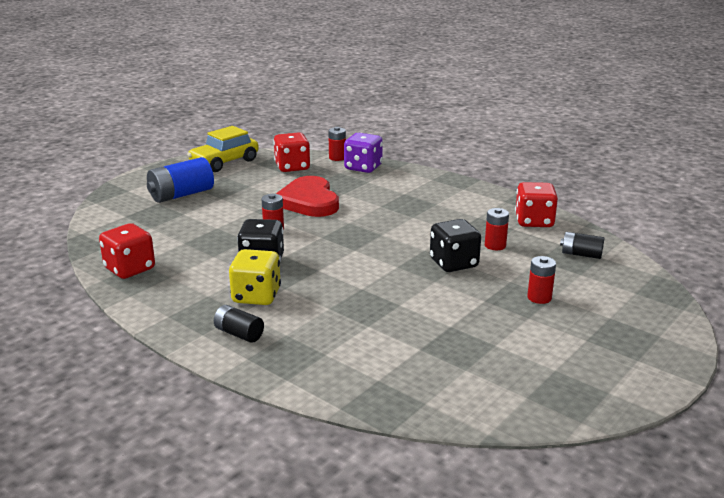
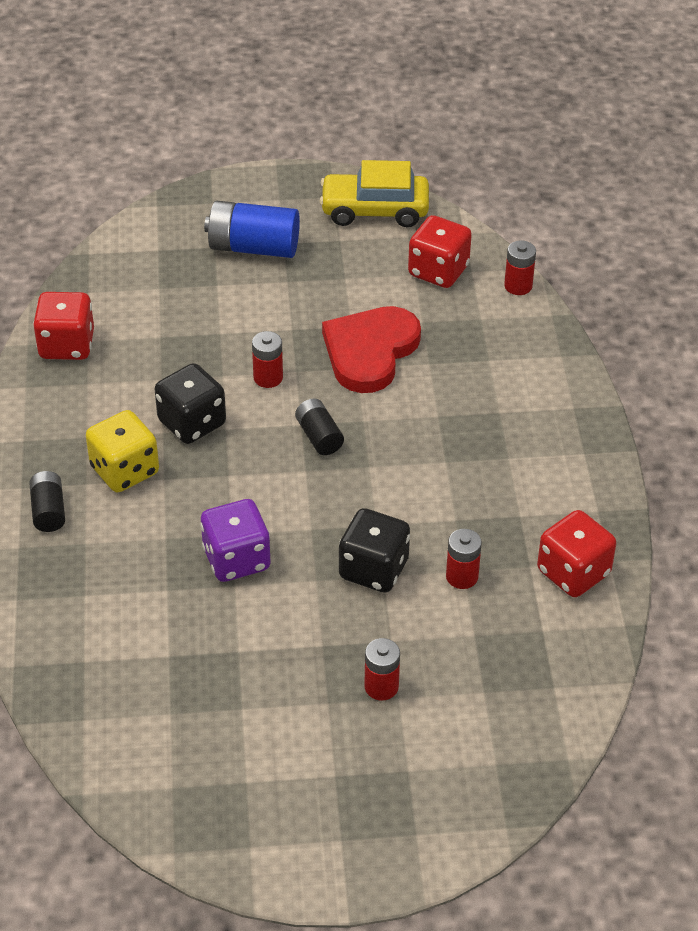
camera: 45 degrees right, 20 degrees up
(363, 167) = (521, 327): purple dice -> purple dice (236, 559)
(581, 254) = (536, 665): black battery -> black battery (319, 436)

